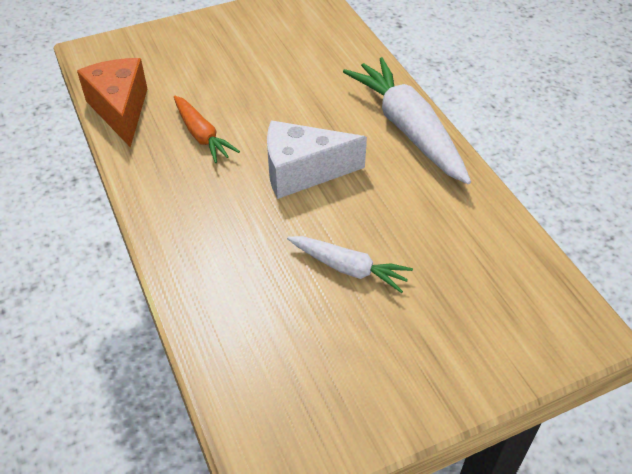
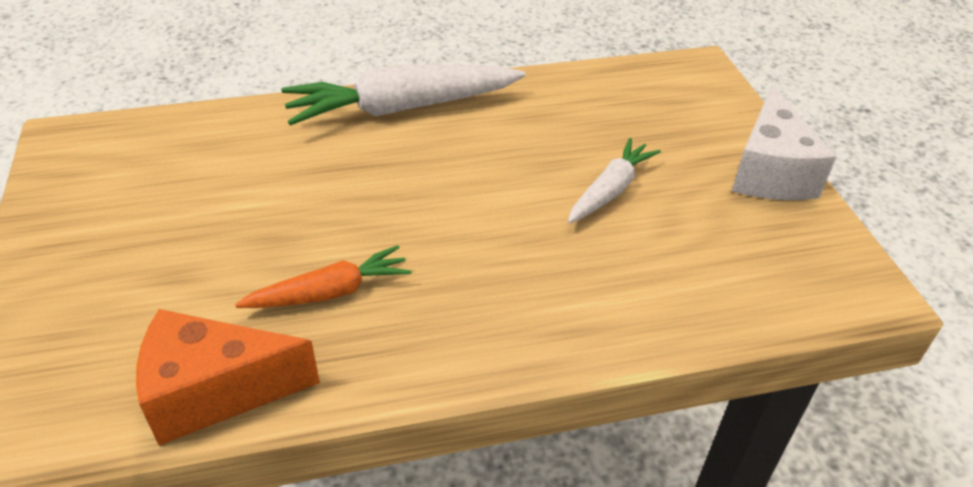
camera: 80 degrees left, 5 degrees down
(302, 172) = (445, 202): white cheese -> white cheese (770, 172)

